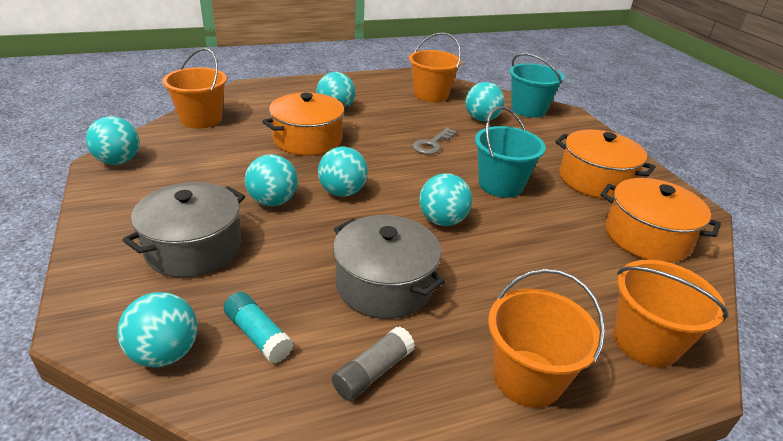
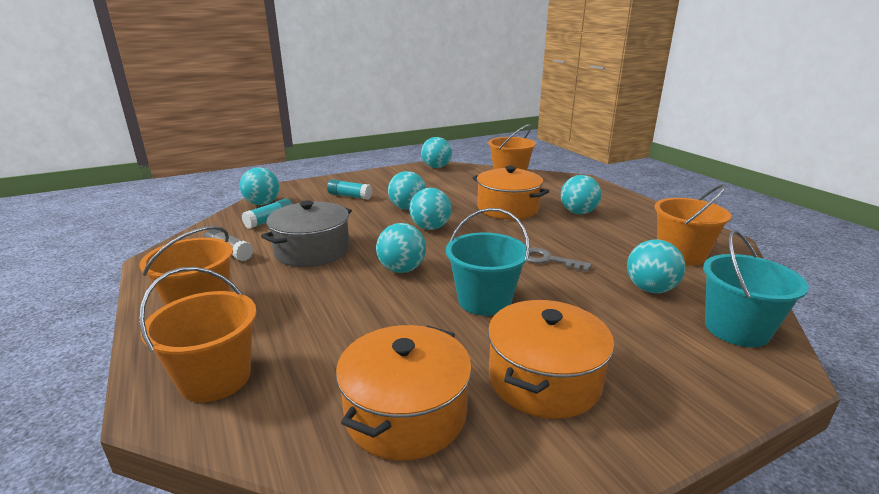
camera: 85 degrees right, 10 degrees down
(193, 248) = (349, 196): grey pot -> turquoise glue stick

